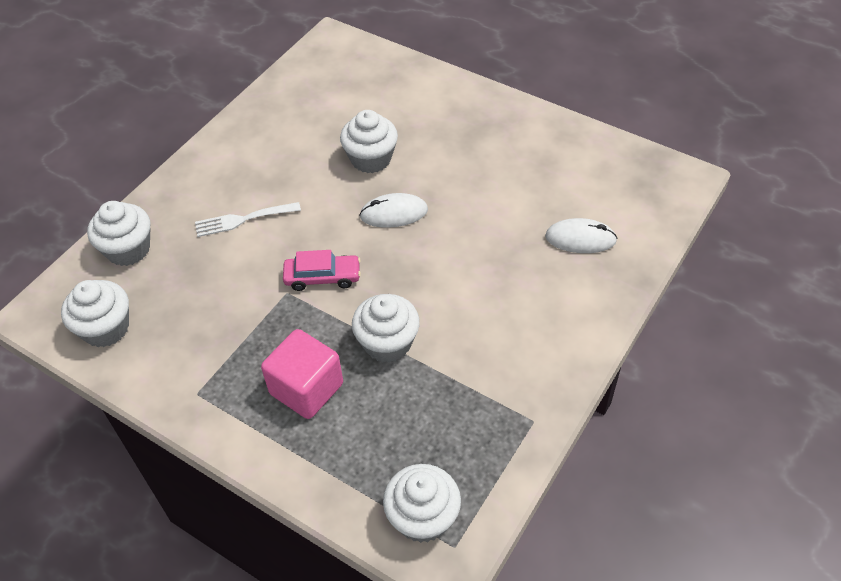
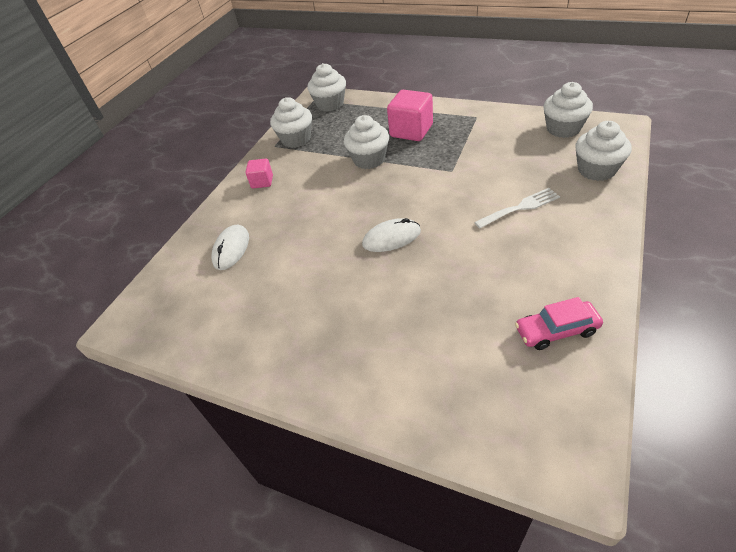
camera: 175 degrees right, 5 degrees down
(322, 277) = (430, 184): pink car -> pink car (556, 330)
(371, 159) = (432, 284): white cupcake -> white cupcake (296, 139)
(549, 340) = (262, 182): none -> pink cube
(580, 239) = (231, 249): white mouse -> white mouse turned 75 degrees counterclockwise

